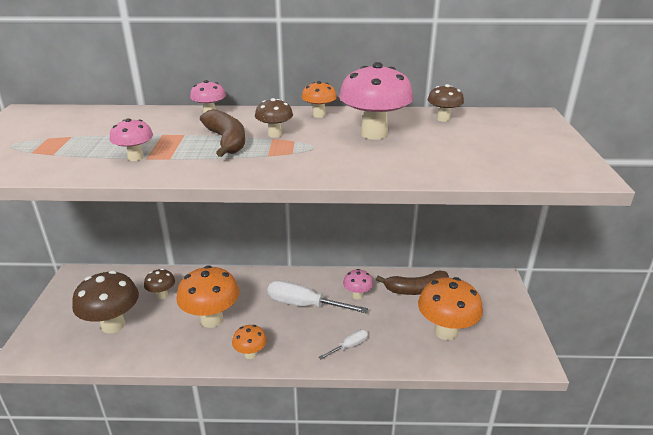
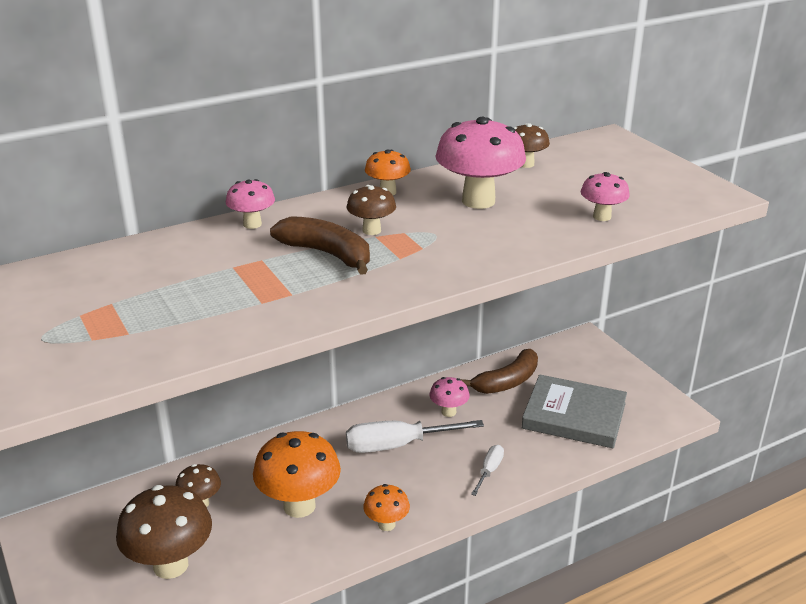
camera: 30 degrees left, 0 degrees up
(135, 157) = (247, 305): pink mushroom -> pink mushroom (602, 217)
(446, 331) = (574, 416): orange mushroom -> grey book

